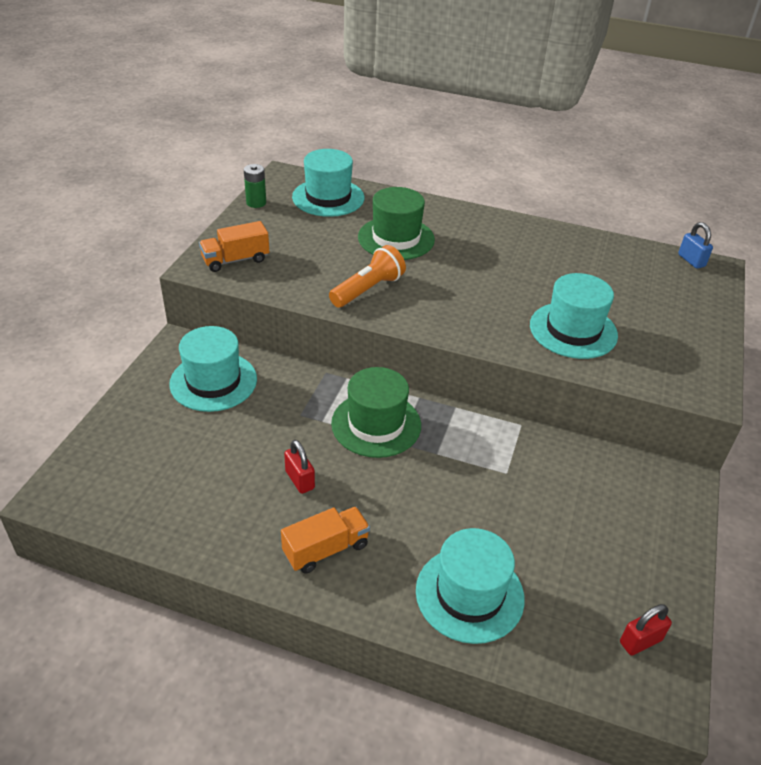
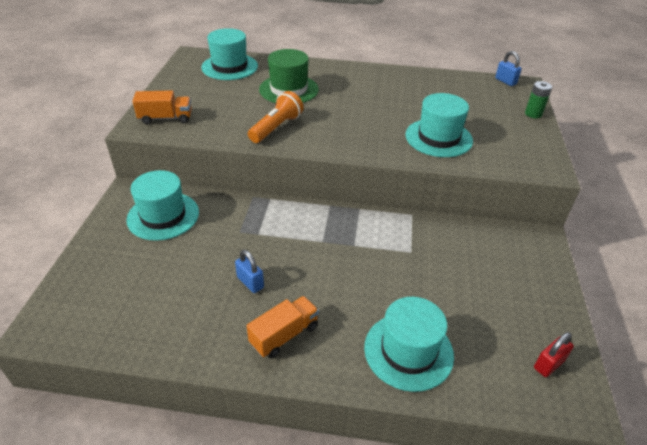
camera: 10 degrees left, 0 degrees up
(235, 260) = (166, 118): orange truck -> orange truck turned 150 degrees counterclockwise
(256, 203) = (174, 76): green battery -> green battery (533, 114)
(300, 480) = (250, 282): red padlock -> blue padlock
(376, 424) = (301, 230): green hat -> none

